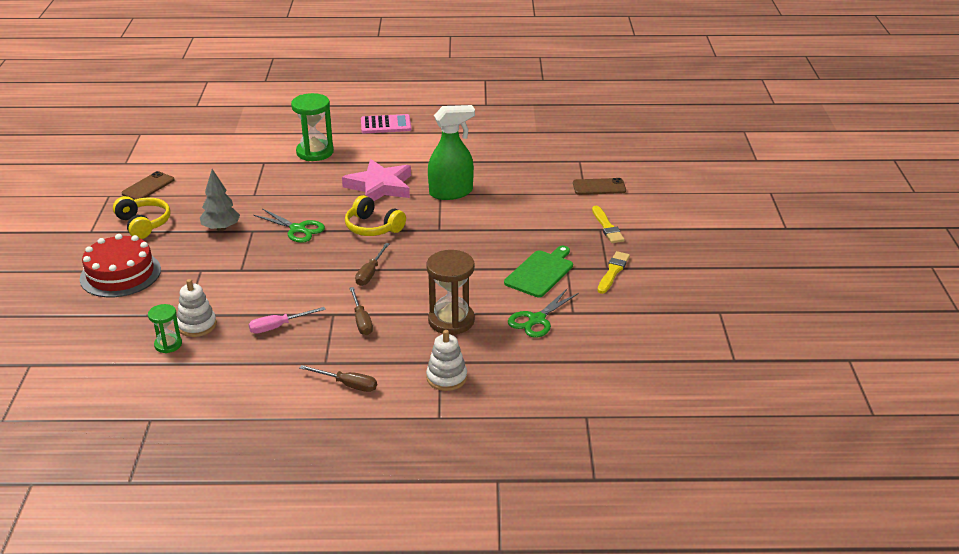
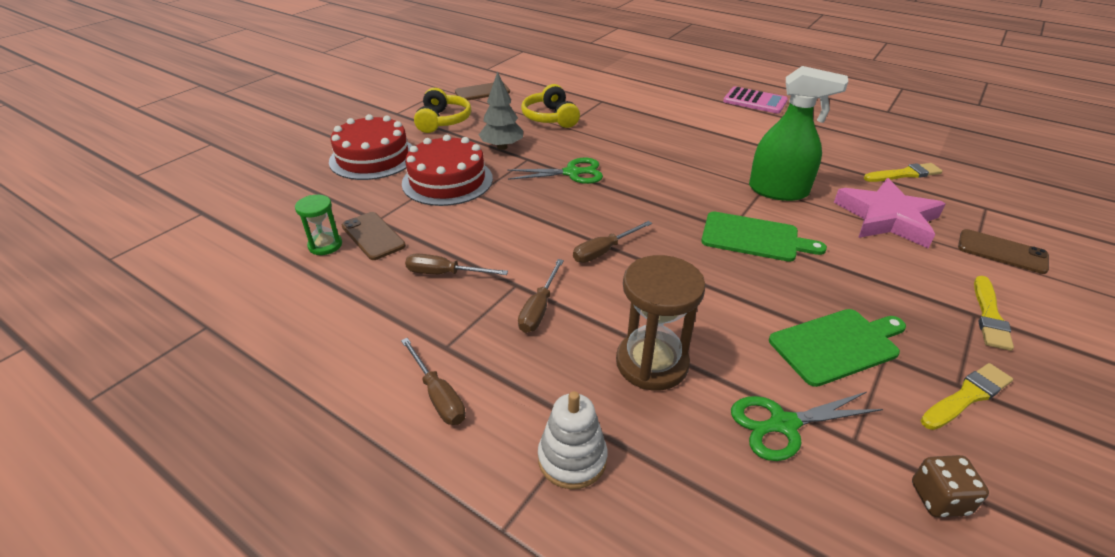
camera: 35 degrees right, 5 degrees up
(197, 325) = (373, 236): white stacking toy -> brown phone
(207, 269) = (447, 181): none -> red cake
(278, 326) = (445, 273): pink screwdriver -> brown screwdriver
(298, 229) = (572, 173): green scissors -> green scissors turned 75 degrees counterclockwise
(315, 152) = (659, 106): green hourglass -> none
(373, 227) = (653, 199): yellow headphones -> yellow headphones (550, 118)
(380, 186) = (698, 158): pink star -> pink star (887, 218)
(457, 229) = (754, 237): none -> green cutting board
(522, 153) = (904, 174): none -> yellow brush
(619, 319) = (939, 498): none -> brown dice

